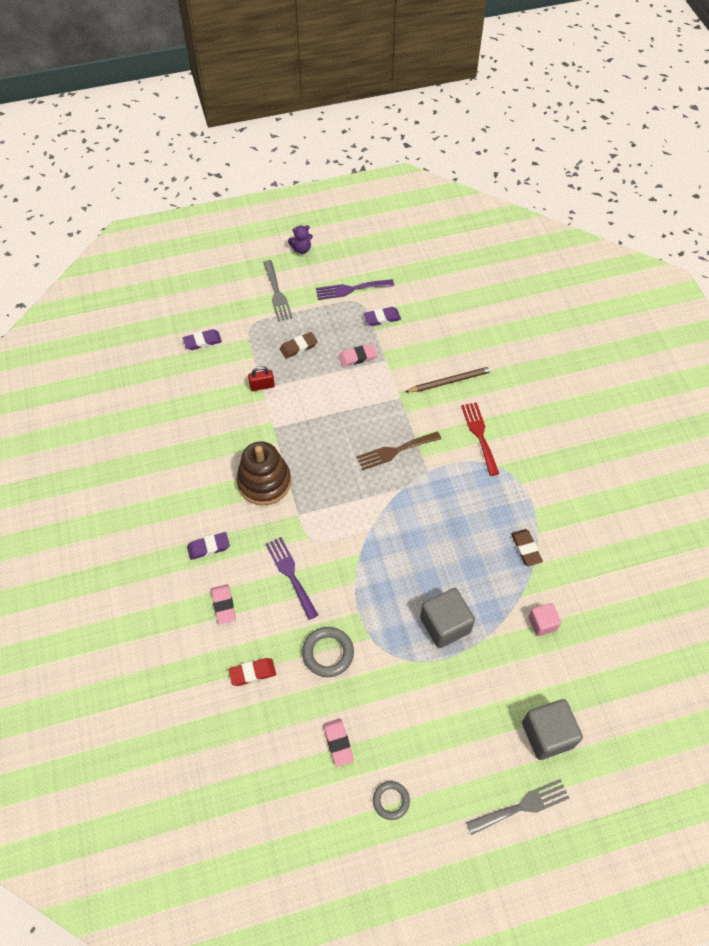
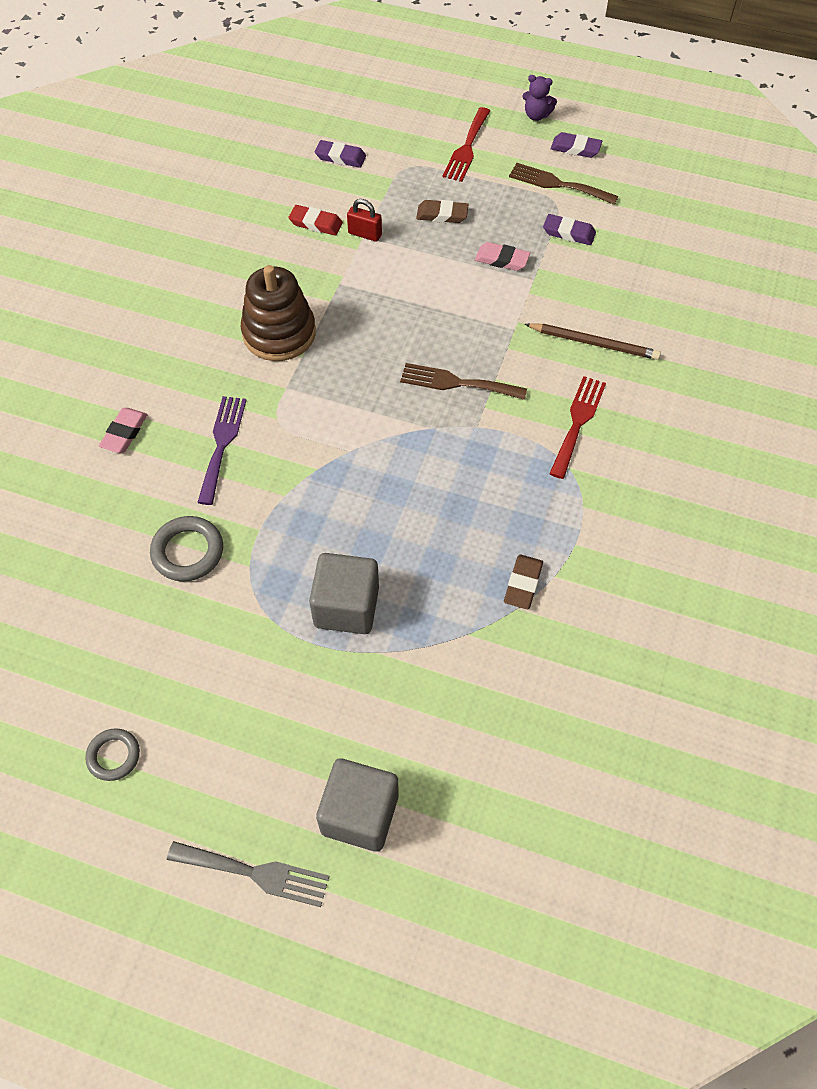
camera: 35 degrees right, 0 degrees up
(208, 547) = (162, 365): purple eraser -> purple eraser (575, 148)
(252, 673) = (92, 520): red eraser -> red eraser (316, 223)
(277, 293) = (467, 148): grey fork -> red fork
(338, 743) = (114, 653): pink eraser -> none
(351, 289) = (558, 184): purple fork -> brown fork
(542, 623) = (467, 682): pink cube -> none

